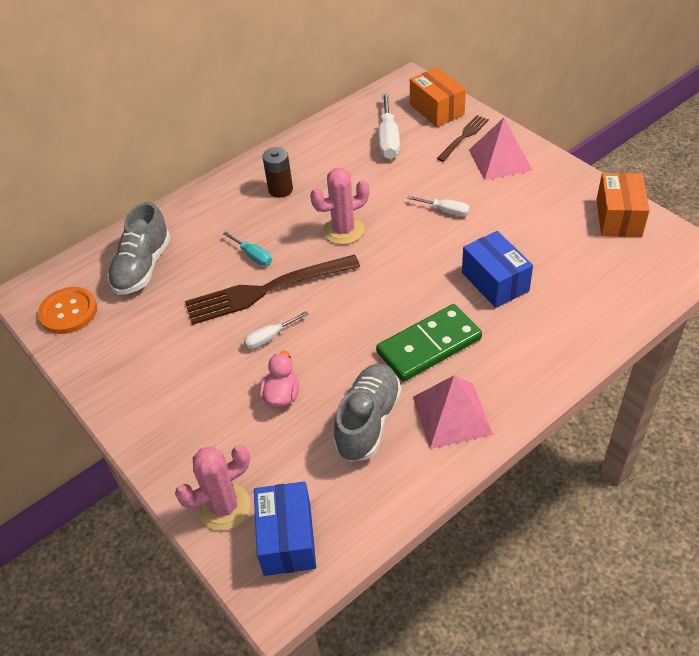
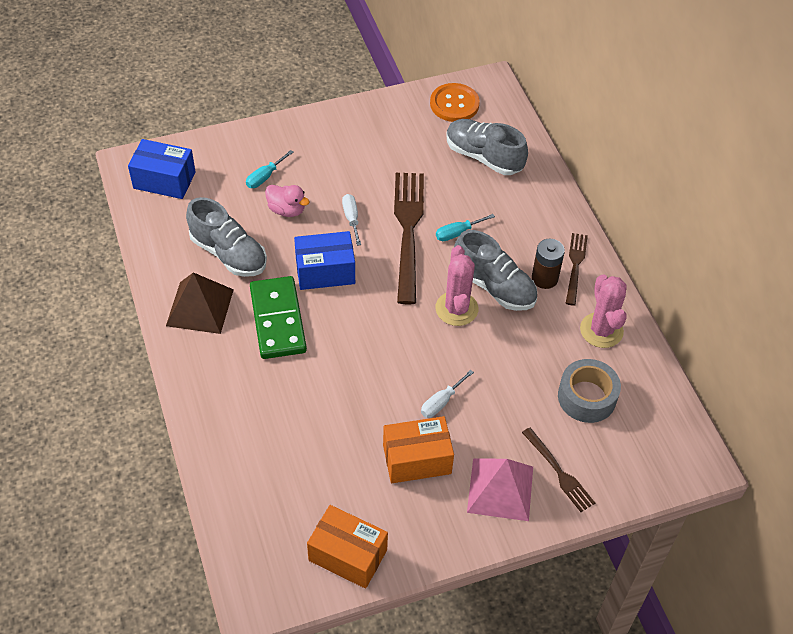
camera: 105 degrees right, 5 degrees up
(224, 507) = (211, 155): pink cactus -> pink cactus (601, 330)
(240, 436) = (265, 177): none -> turquoise screwdriver
(257, 176) = (575, 265): none -> brown fork
(305, 215) = (494, 286): none -> grey shoe
(388, 140) = (587, 397): white screwdriver -> grey tape
(436, 110) = (625, 467): orange box -> orange box (417, 459)
(452, 415) = (200, 307): pink pyramid -> brown pyramid
(495, 282) = (322, 400): blue box -> blue box (325, 271)

